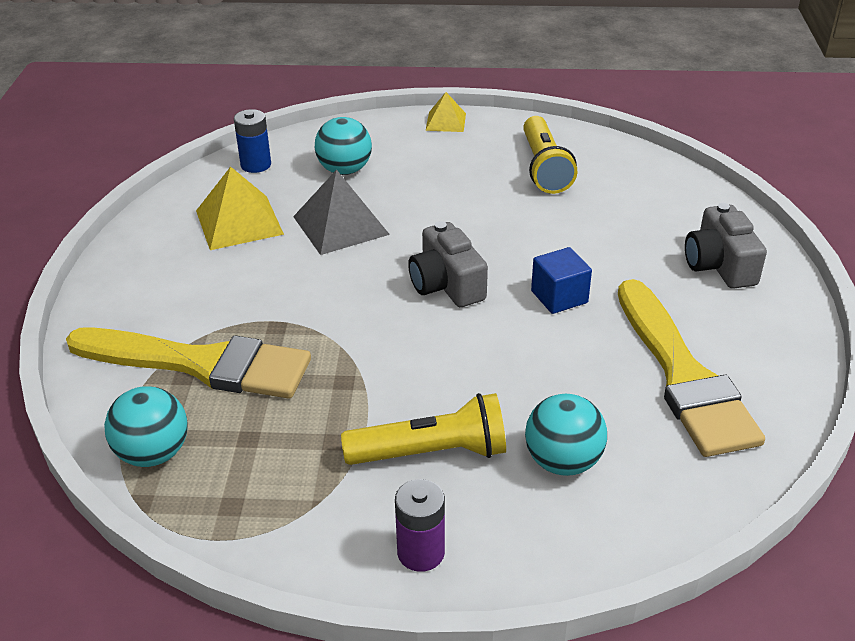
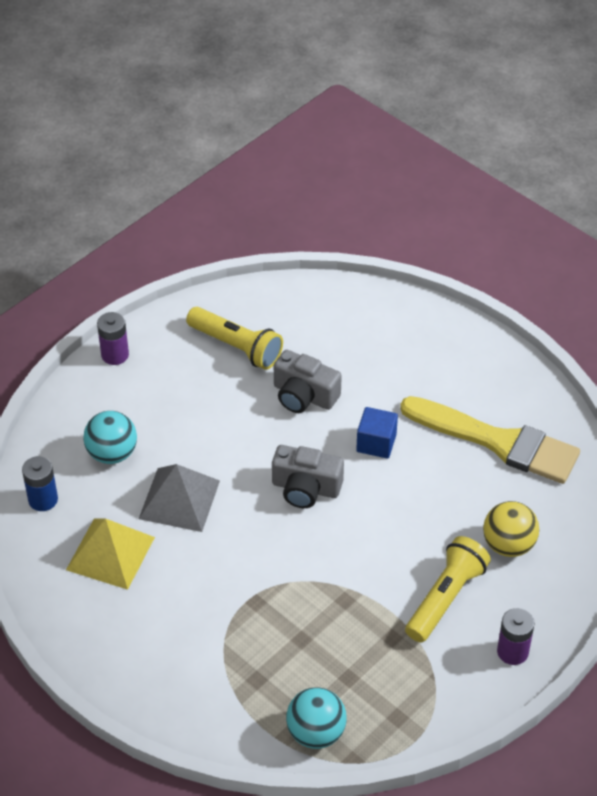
camera: 50 degrees left, 10 degrees up
(200, 364) = (253, 663): yellow brush -> none
(445, 122) = (115, 355): yellow pyramid -> purple battery
(563, 462) = (508, 545): turquoise ball -> yellow ball
(719, 265) = (427, 347): grey camera -> grey camera (304, 395)

